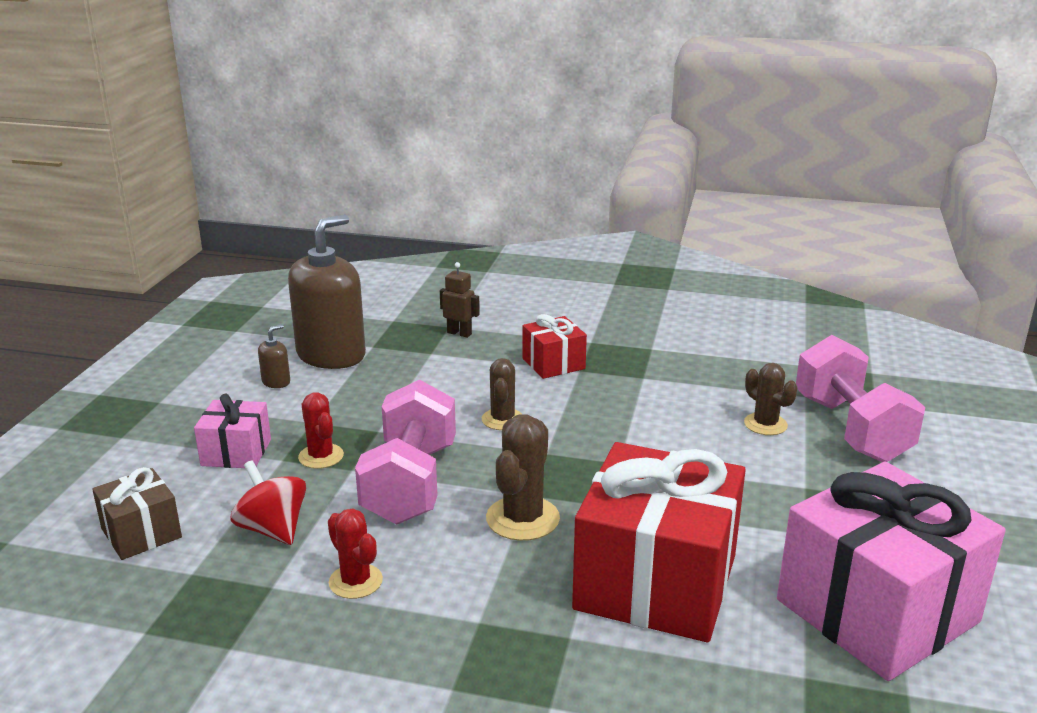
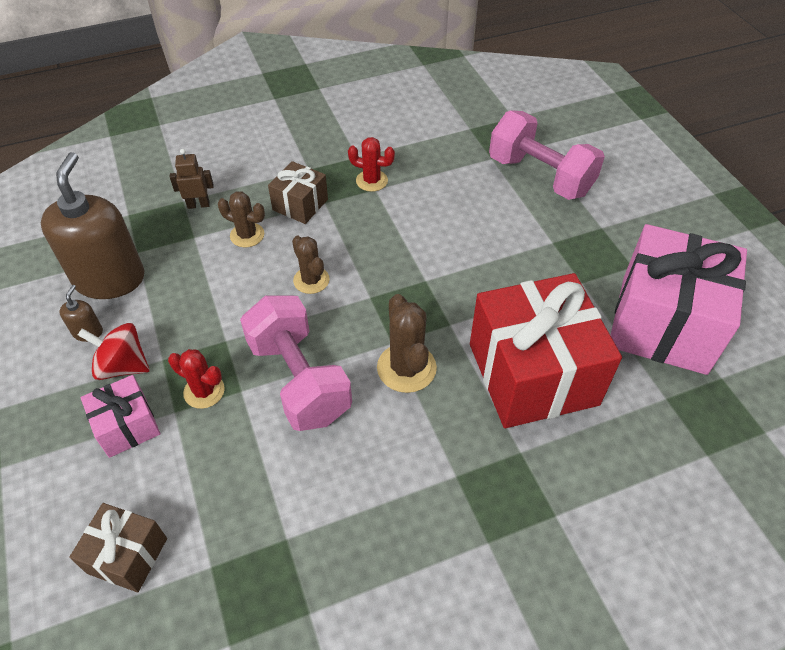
camera: 35 degrees left, 25 degrees up
(273, 529) = (235, 485): red spinning top -> red spinning top (123, 366)
(355, 581) = (343, 495): red cactus -> red cactus (371, 181)
(553, 364) = (300, 205): red gift -> brown gift
(765, 424) = (488, 197): brown cactus -> brown cactus (247, 235)

